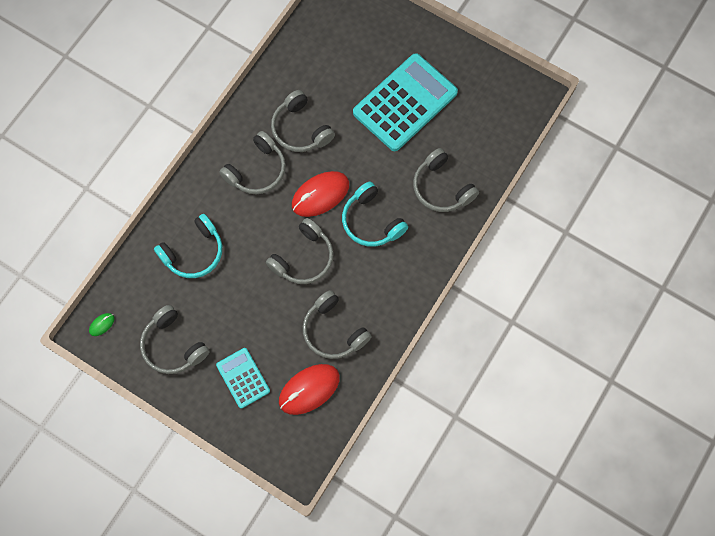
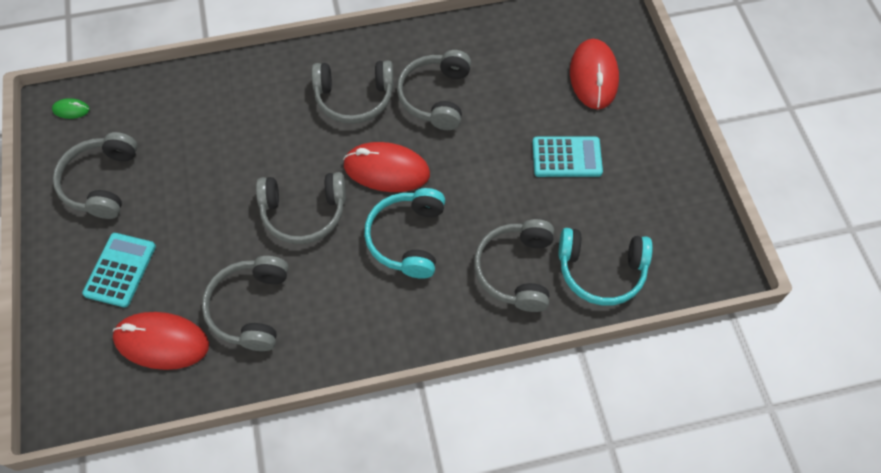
camera: 45 degrees right, 10 degrees down
(194, 252) = (216, 119): turquoise headphones -> turquoise headphones (601, 271)
(372, 42) = (593, 76): none -> red mouse
(405, 103) = (566, 157): turquoise calculator -> turquoise calculator, size x0.52

